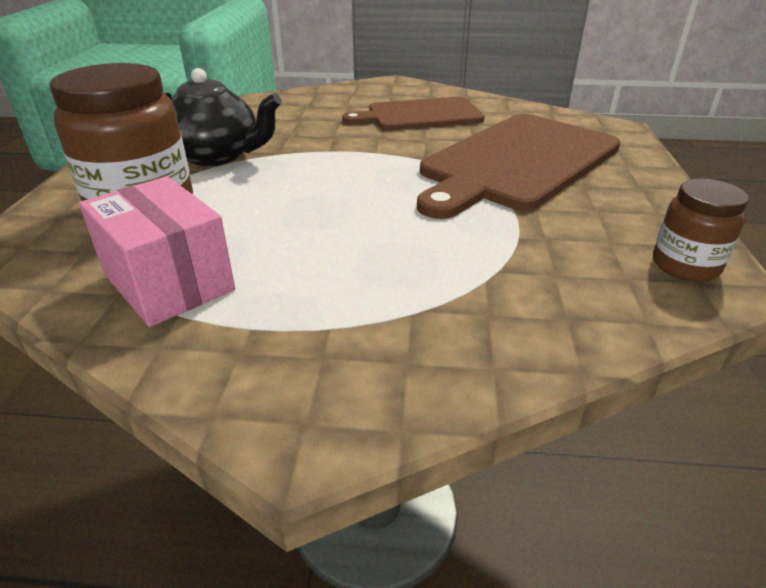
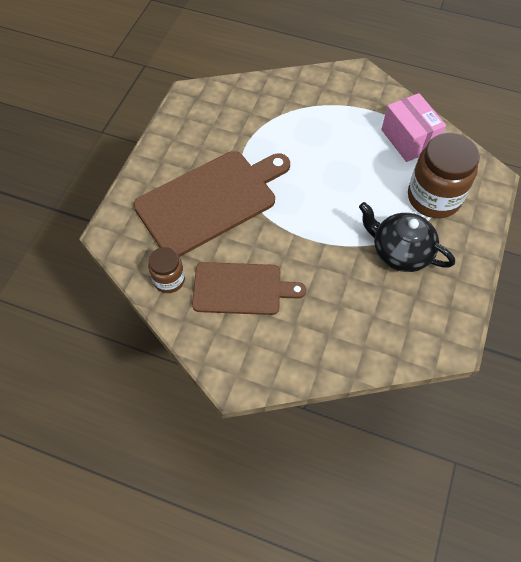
camera: 165 degrees left, 25 degrees up
(685, 266) = (194, 106): brown jar -> brown jar (169, 280)

